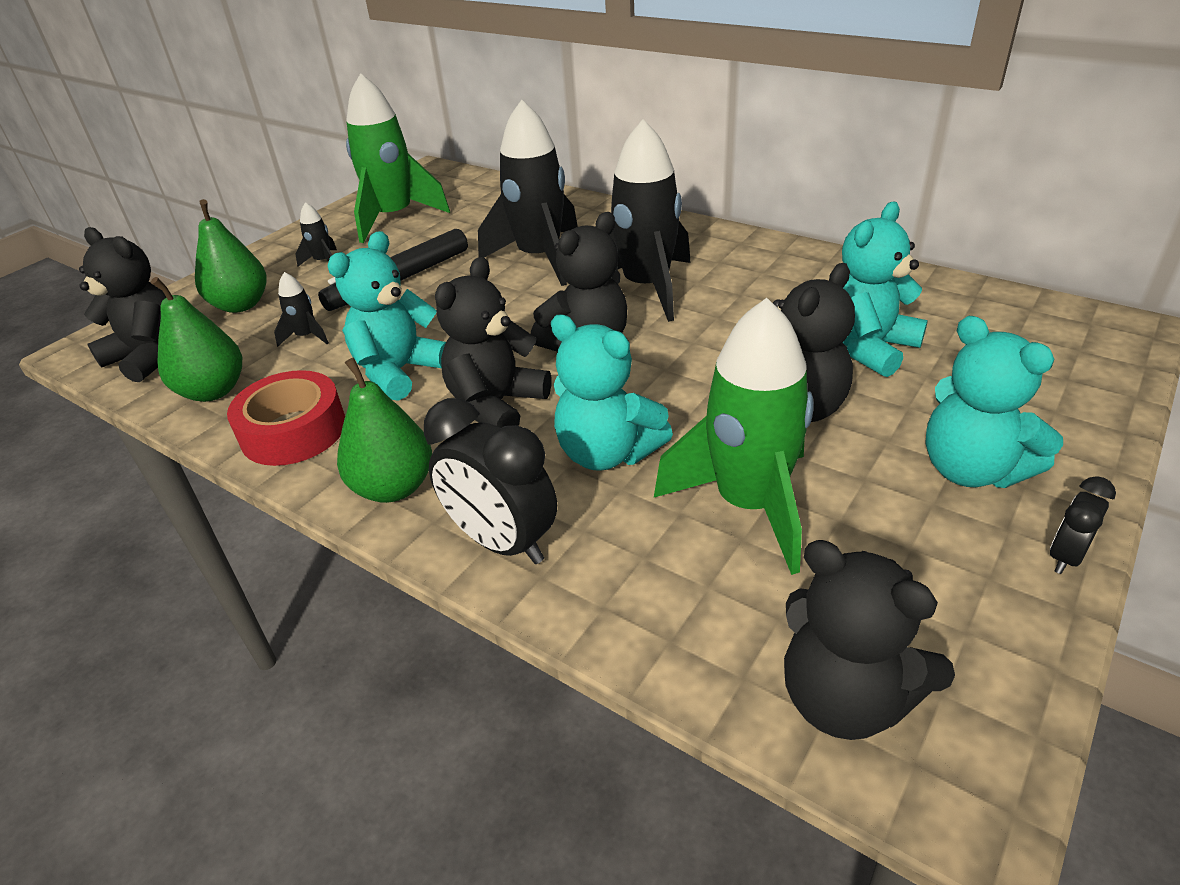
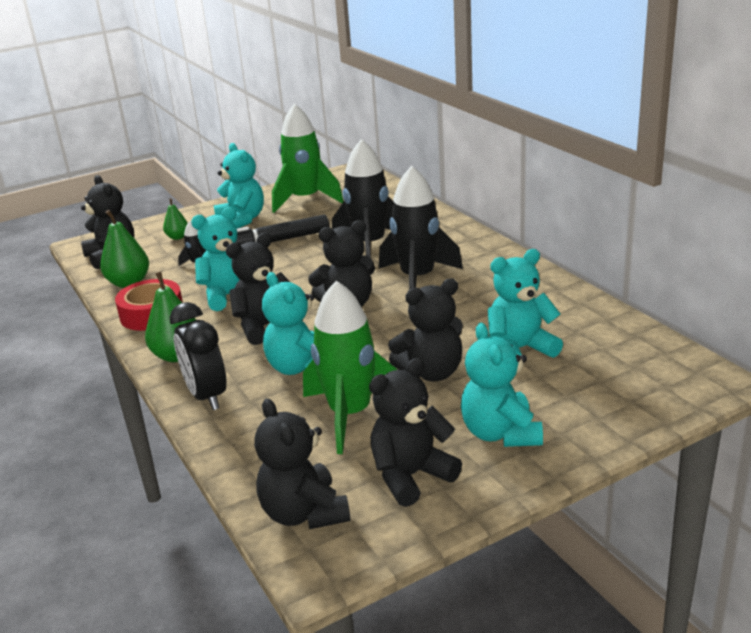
camera: 25 degrees right, 10 degrees down
(241, 305) = (178, 237): green pear -> green pear, size x0.59
(323, 262) = (242, 220): black rocket -> turquoise teddy bear
(929, 574) = (411, 476): none -> black teddy bear
(1065, 556) = (500, 491): black clock -> none

